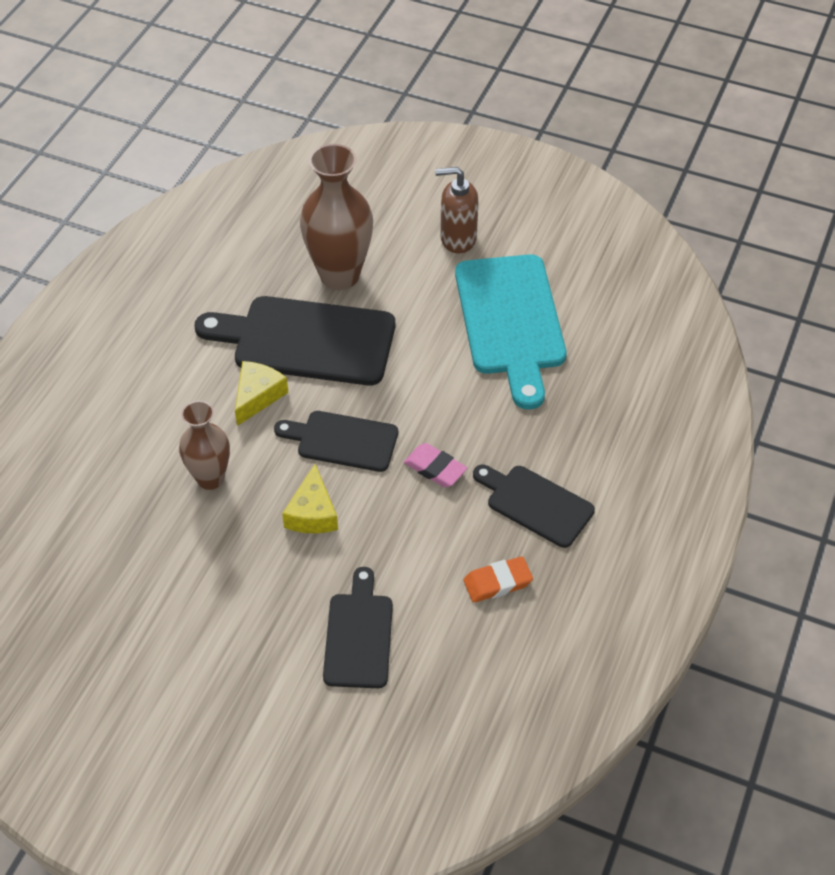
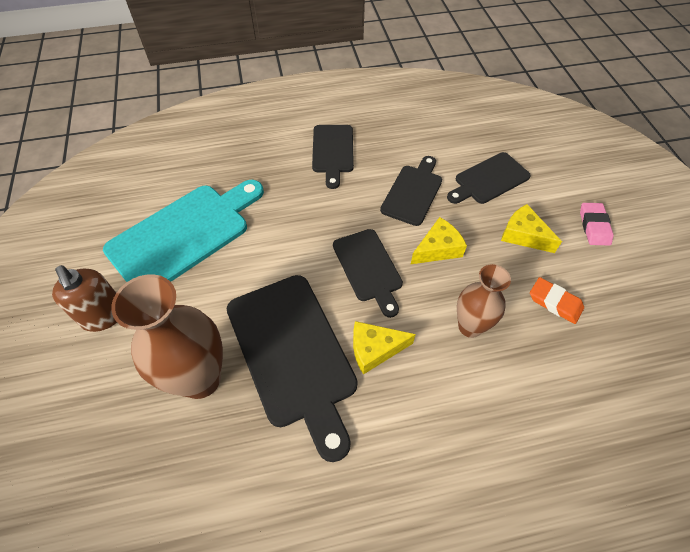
camera: 125 degrees left, 5 degrees up
(257, 605) = (523, 235): none -> yellow cheese
(405, 543) = (413, 192): none -> black cutting board
(435, 468) = (347, 207): pink eraser -> pink eraser (594, 226)
(497, 582) = (399, 143): orange eraser -> orange eraser (555, 302)

